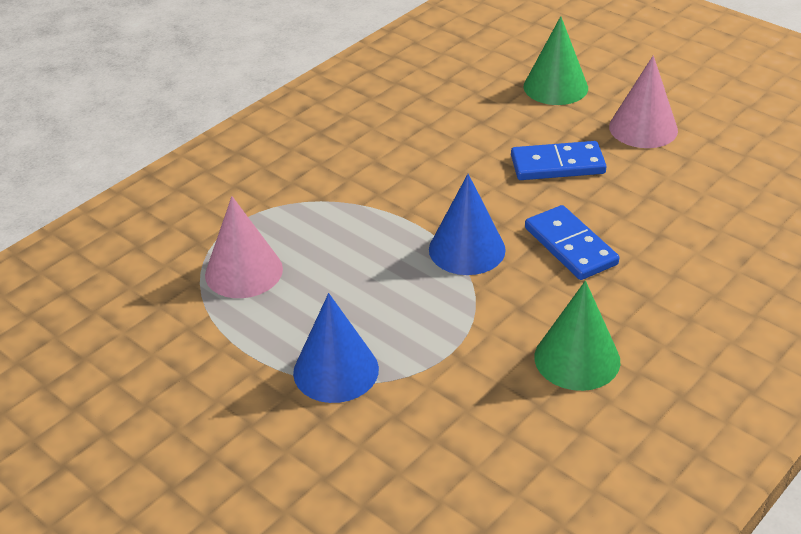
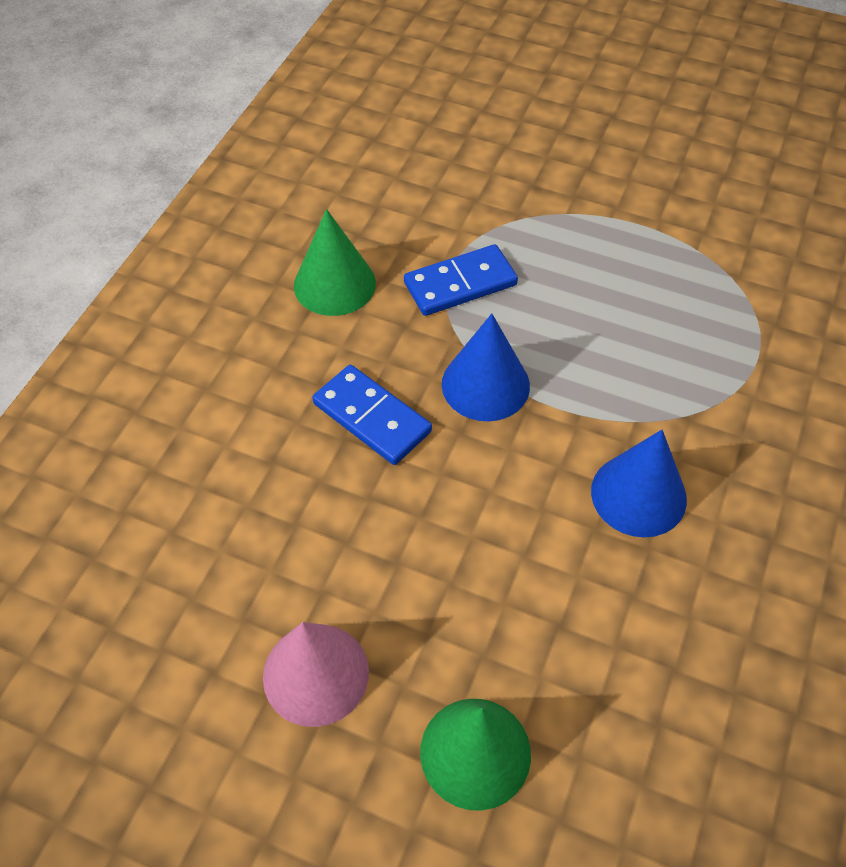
camera: 160 degrees right, 15 degrees up
(244, 271) = (700, 300): pink cone -> none
(336, 370) = (546, 224): blue cone -> blue cone (638, 495)
(557, 165) = (422, 555): blue domino -> blue domino (460, 283)

